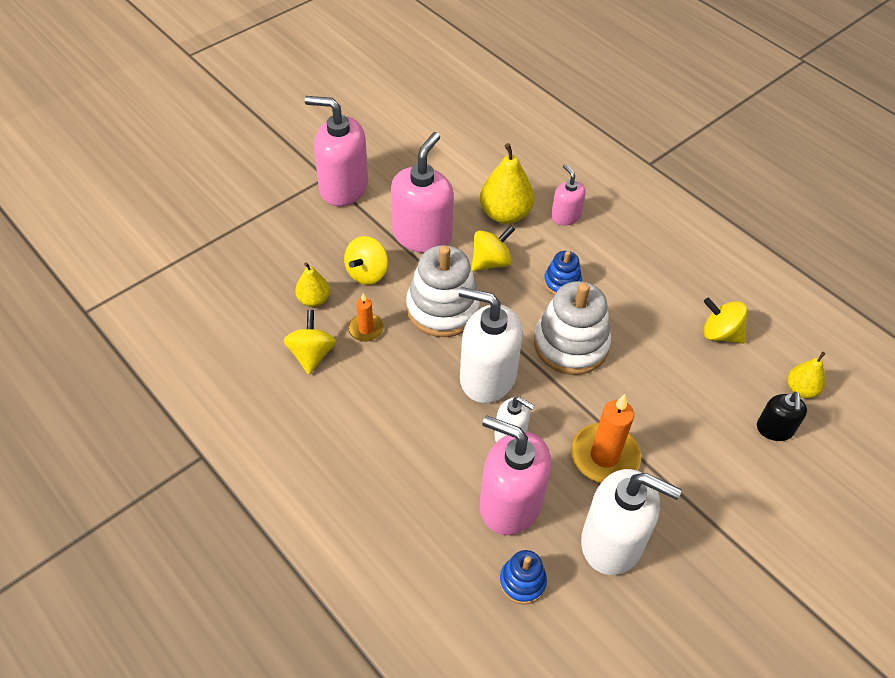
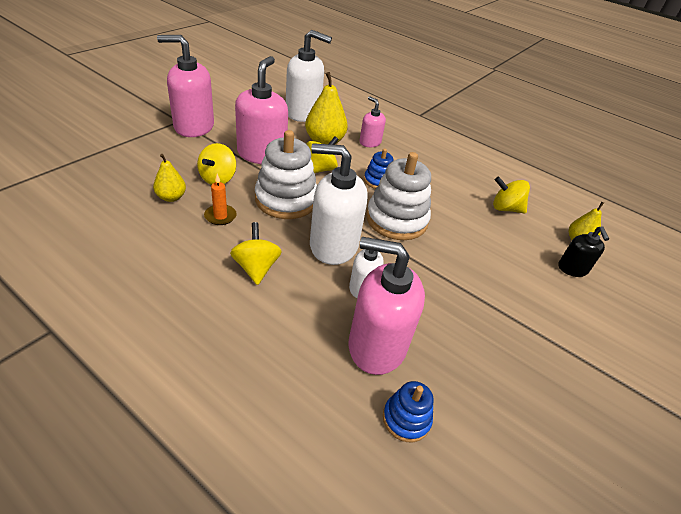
camera: 15 degrees left, 10 degrees down
(311, 354) = (170, 237): yellow spinning top -> yellow spinning top (256, 268)
(604, 456) = (448, 298): orange candle -> none
(612, 542) = (479, 370): white soap dispenser -> white soap dispenser (303, 113)

